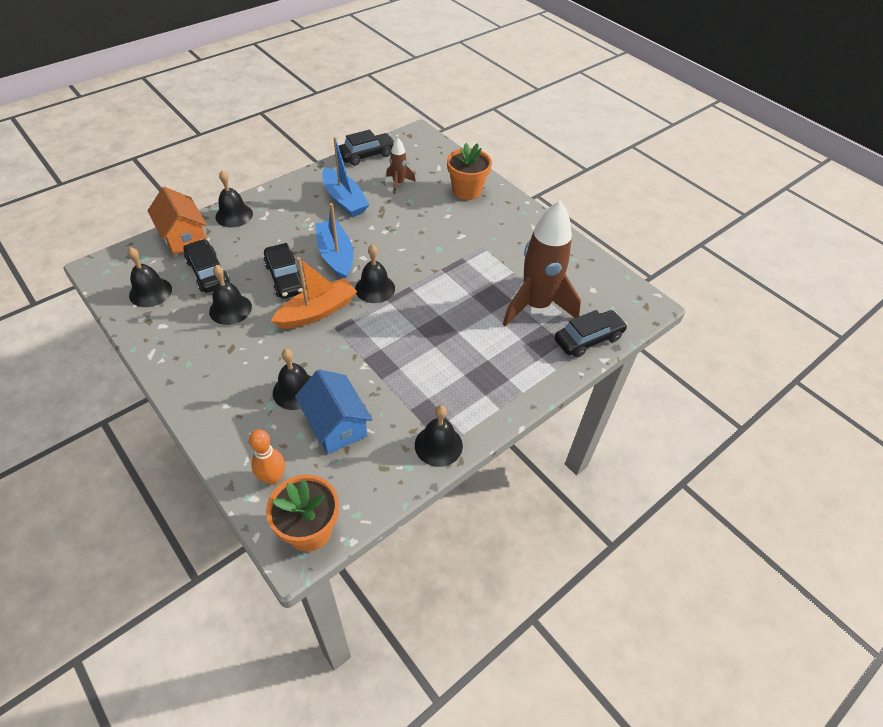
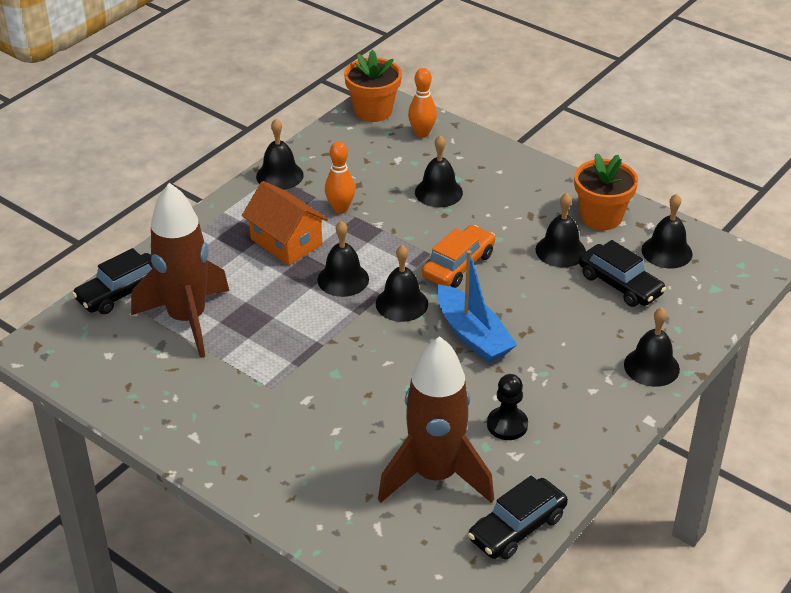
camera: 170 degrees right, 10 degrees down
(184, 236) = (691, 323): orange house -> orange house (286, 242)
(285, 278) = (520, 295): black car -> none
(317, 311) = (458, 265): orange boat -> orange car
(336, 424) = (384, 174): blue house -> none
(344, 200) = (507, 425): blue boat -> black pawn
(392, 389) = (340, 209): none -> orange bowling pin
(398, 183) = (435, 476): brown rocket -> brown rocket, size x2.14
(411, 317) = (343, 279): none -> black bell
(466, 190) = (315, 485): orange flower pot -> orange flower pot (601, 217)

